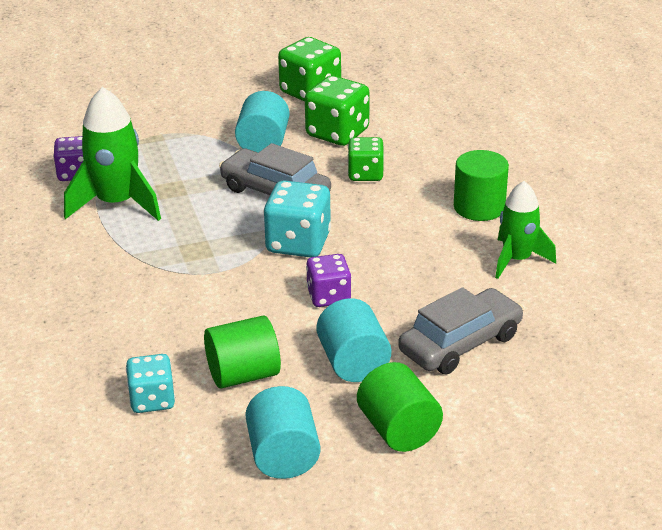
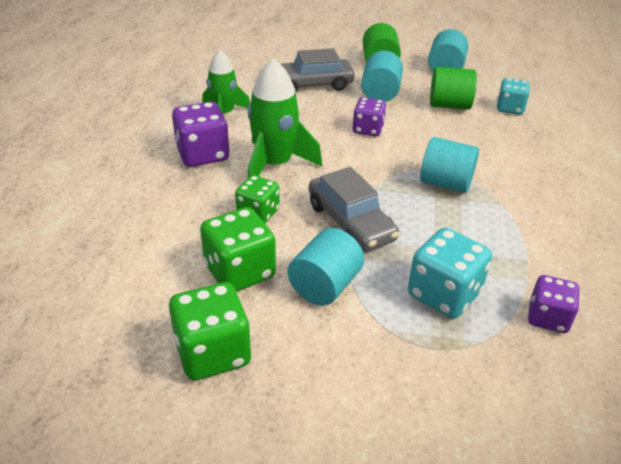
camera: 155 degrees left, 5 degrees up
(116, 203) = (507, 260): green rocket -> green rocket (275, 165)
(201, 257) = (445, 183): none -> turquoise cylinder
(298, 243) = (363, 170): turquoise dice -> turquoise dice (444, 294)
(479, 207) = (203, 154): green cylinder -> purple dice

